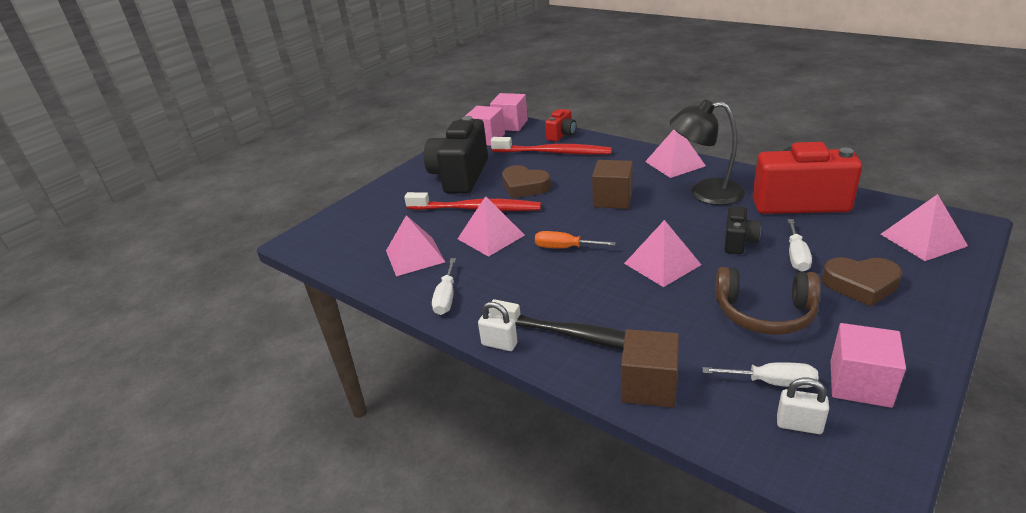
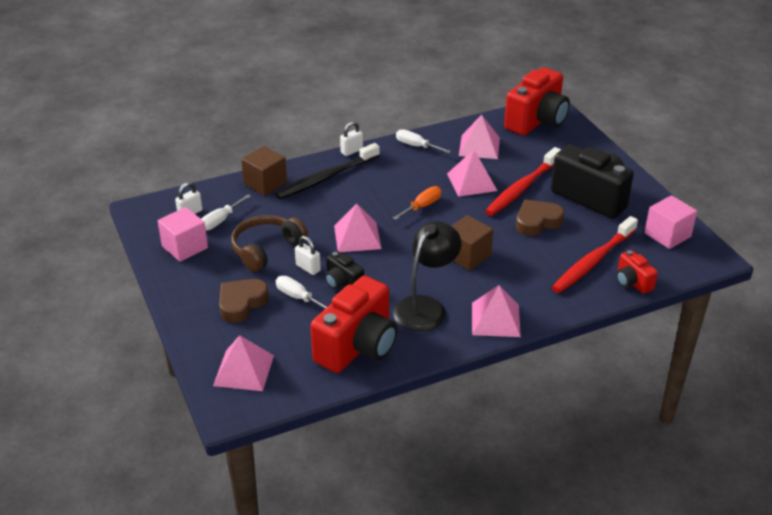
camera: 115 degrees right, 5 degrees up
(333, 240) = (537, 121): none -> red camera
(510, 125) = (693, 261): pink cube -> none
(750, 271) = (308, 268): none -> white padlock

